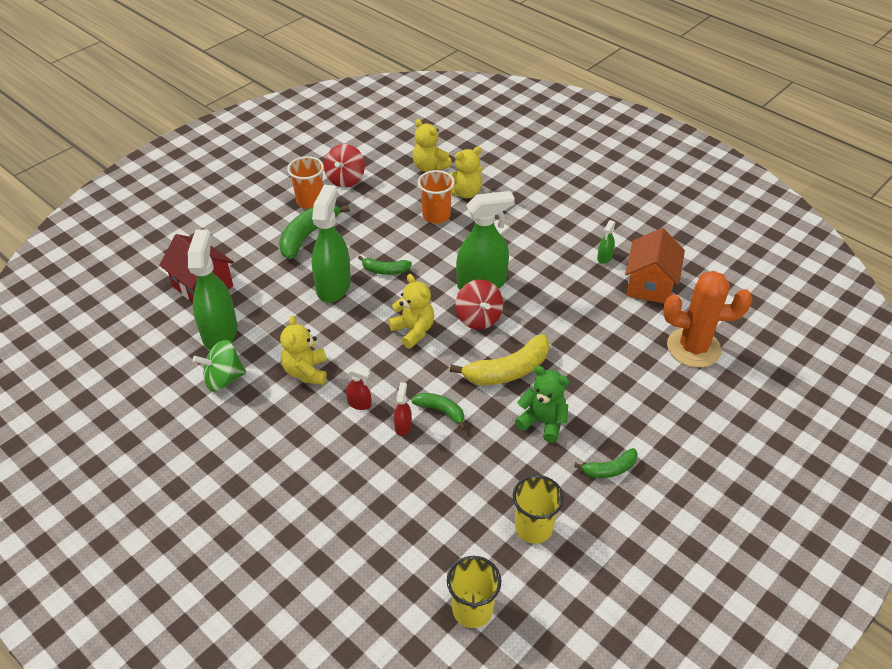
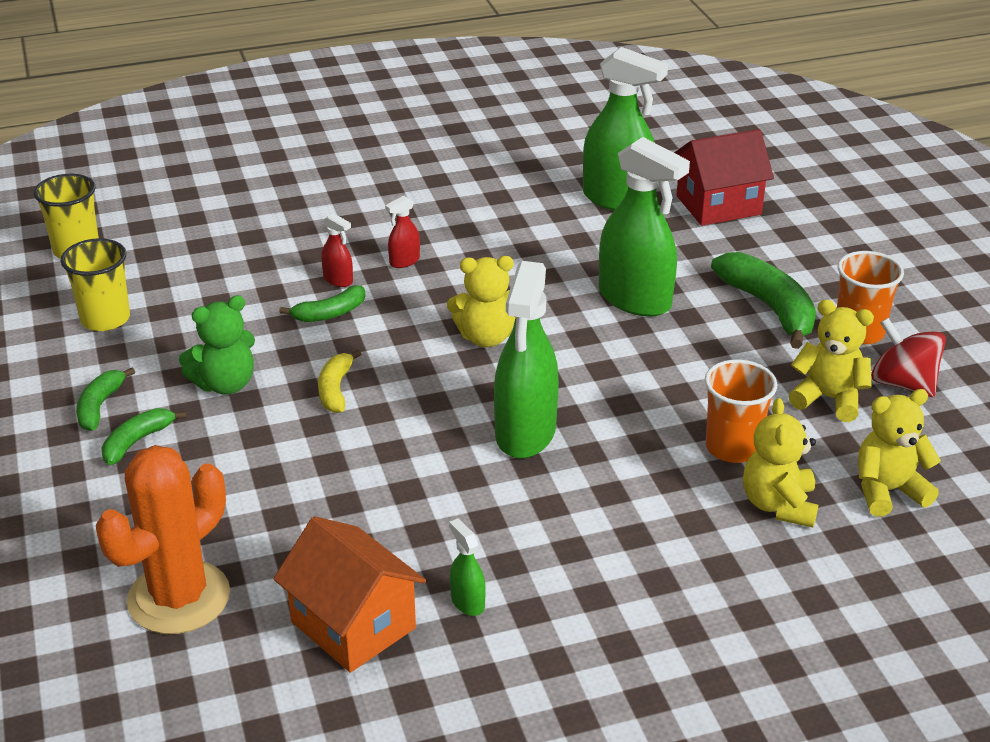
camera: 120 degrees right, 10 degrees down
(224, 379) = (536, 187): green spinning top -> none
(306, 372) = (493, 240): yellow teddy bear -> yellow teddy bear (828, 399)
(385, 270) = (633, 352): green banana -> green banana (137, 441)
(478, 318) = (456, 402): red spinning top -> none
(507, 371) = (335, 389): yellow banana -> yellow banana, size x0.57

